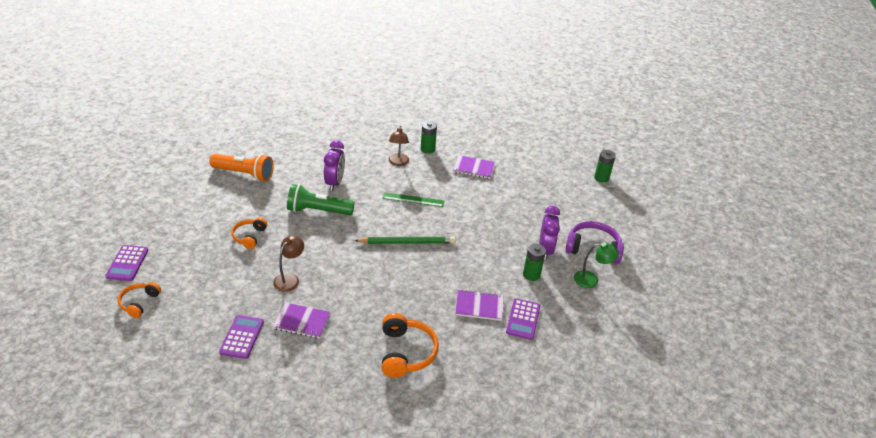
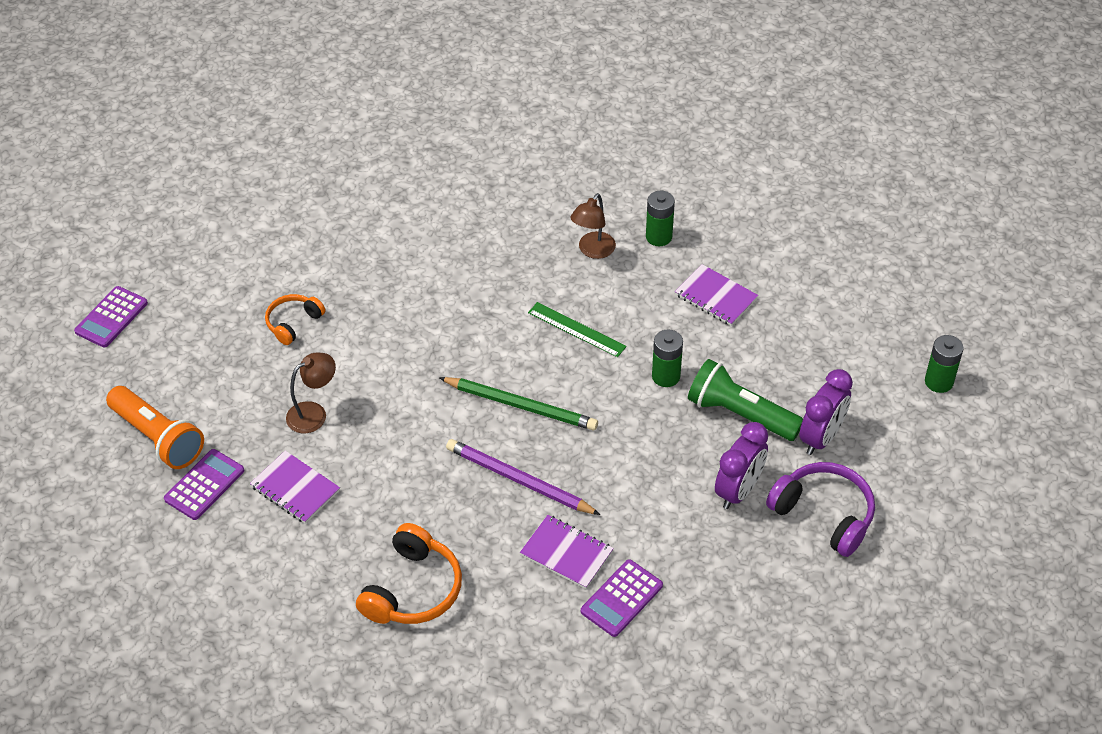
camera: 30 degrees right, 10 degrees up
(139, 303) = (99, 386): orange headphones -> none
(244, 174) = (341, 207): orange flashlight -> orange flashlight (158, 438)
(317, 211) = (415, 306): green flashlight -> green flashlight (740, 414)
(334, 183) = (469, 262): purple clock -> purple clock (821, 437)
(430, 278) = (519, 480): none -> purple pencil
(531, 274) = (685, 527): green battery -> green battery (666, 376)
(591, 280) = (781, 570): green lamp -> none

